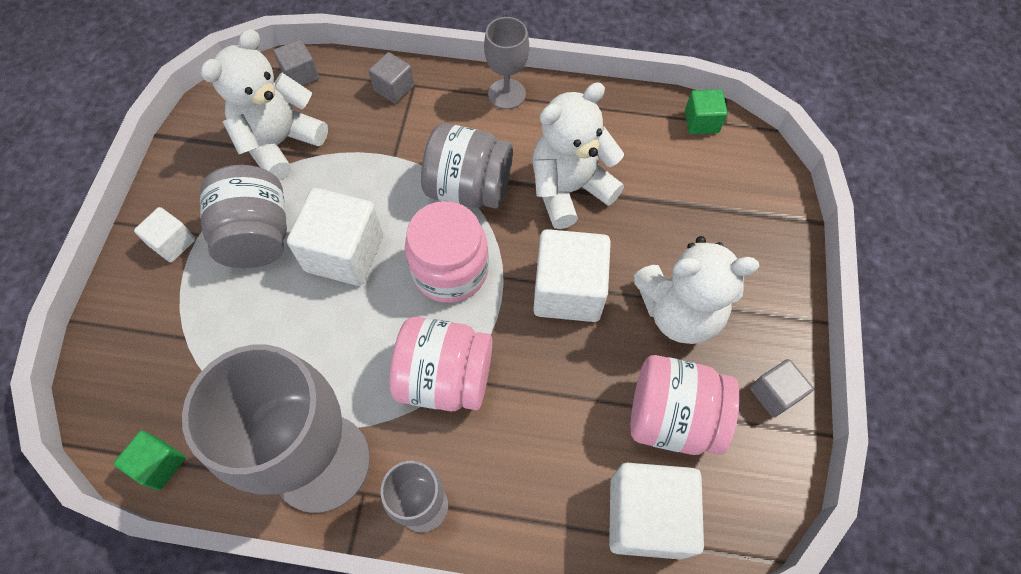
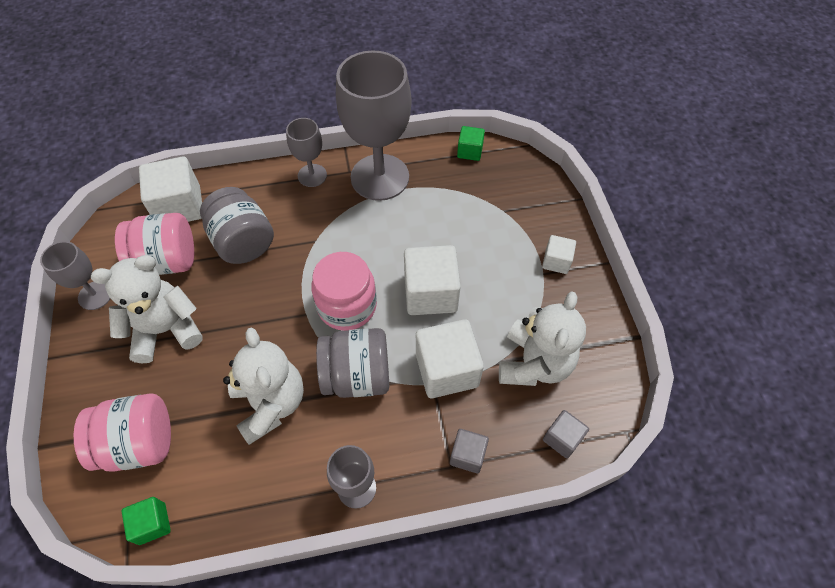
camera: 160 degrees right, 5 degrees down
(257, 236) = (501, 285): grey jar -> grey jar (243, 242)
(445, 378) = (324, 239): pink jar -> pink jar (139, 443)
(568, 290) = (253, 319): white cube -> white cube (447, 370)
(569, 189) = (270, 403): white teddy bear -> white teddy bear turned 60 degrees counterclockwise
(774, 393) = (95, 295): grey cube -> grey goblet

